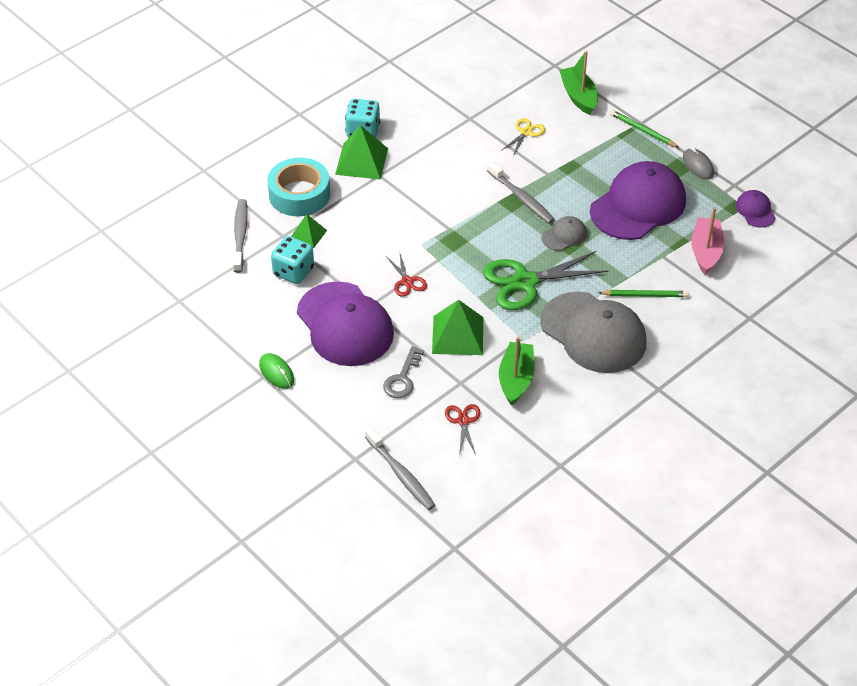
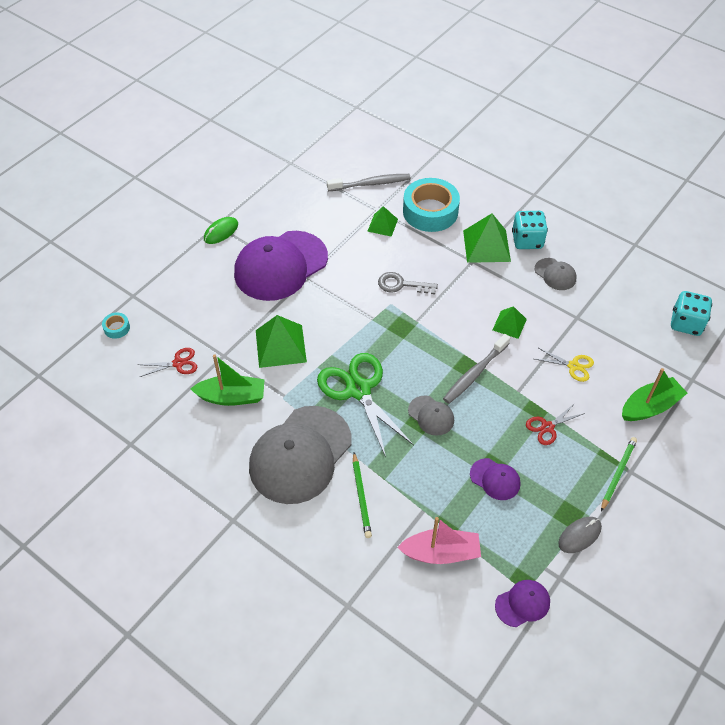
camera: 80 degrees right, 5 degrees up
(293, 272) = (336, 223): turquoise dice -> turquoise dice (686, 323)
(401, 474) = (117, 328): grey toothbrush -> turquoise tape
(403, 378) = (224, 314): grey key -> grey key (401, 285)
(407, 281) = (340, 300): red scissors -> red scissors (547, 427)
(413, 121) = (555, 274): none -> grey cap
(468, 164) = (509, 324): none -> green pyramid
(638, 205) = (495, 479): purple cap -> purple cap, size x0.45

